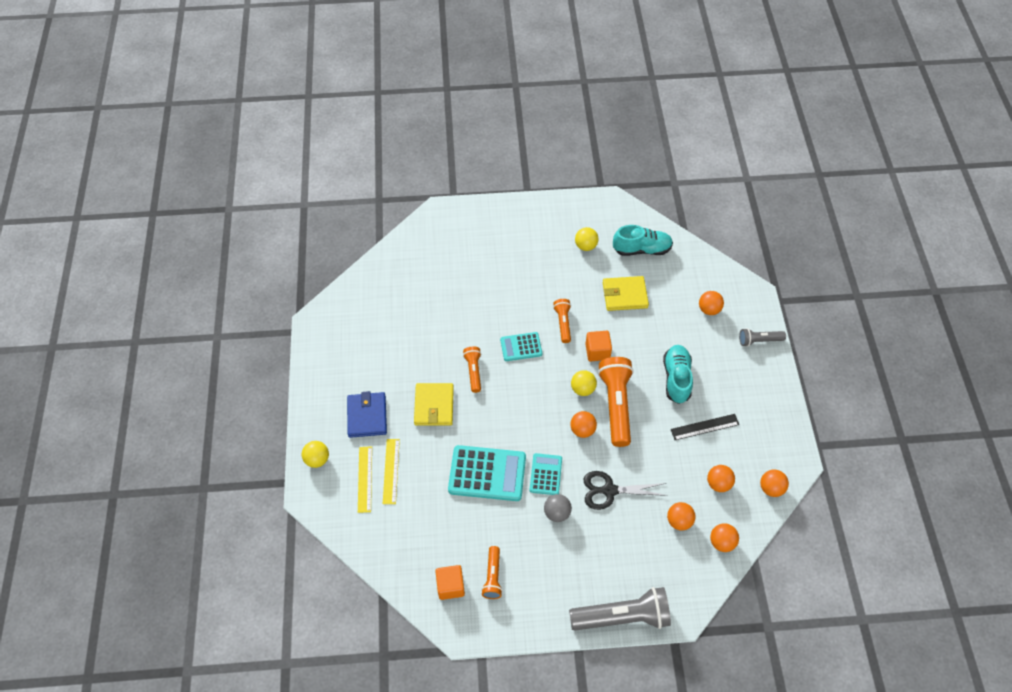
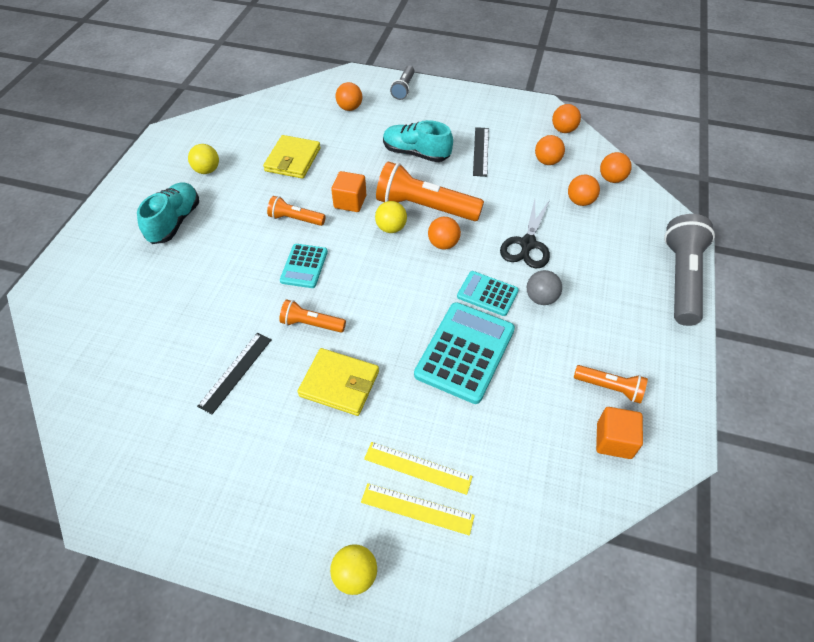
camera: 70 degrees left, 5 degrees down
(367, 416) = (313, 476): blue wallet -> none
(421, 344) = (235, 372): none -> black ruler
(641, 249) = (245, 130): turquoise shoe -> turquoise shoe (174, 222)

